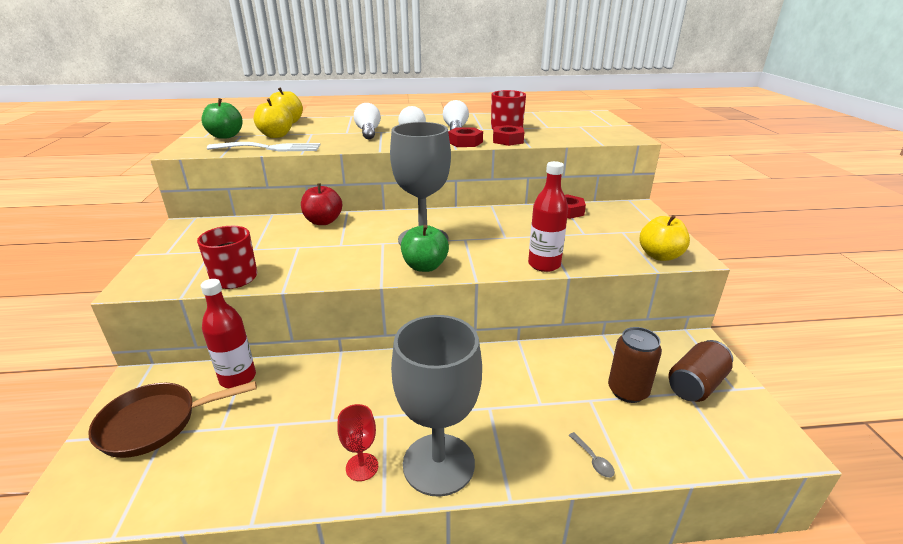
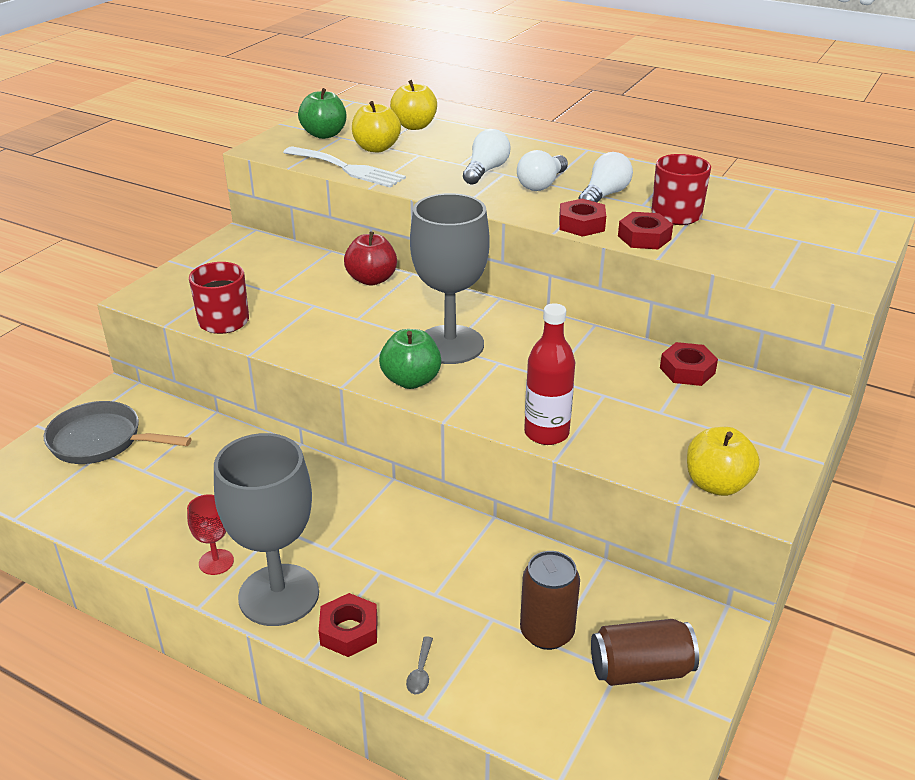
camera: 35 degrees right, 5 degrees up
(155, 423) = (101, 441): brown pan -> grey pan
(238, 378) = (191, 429): red bottle -> none
(517, 460) = (349, 631): none -> red nut

